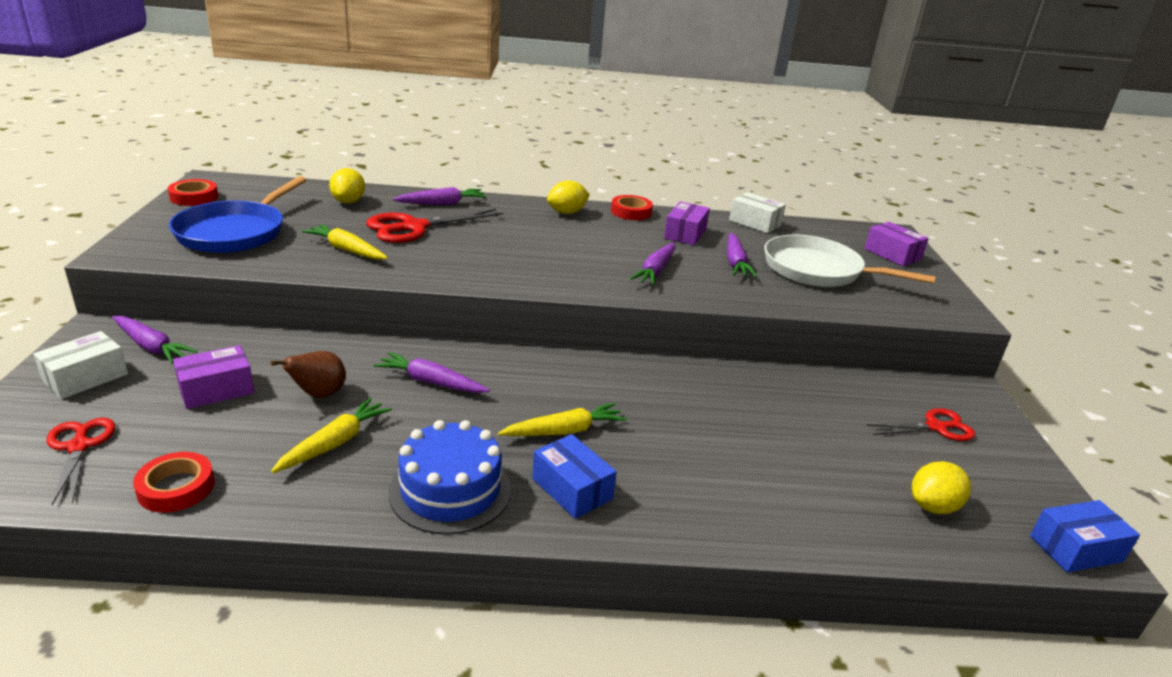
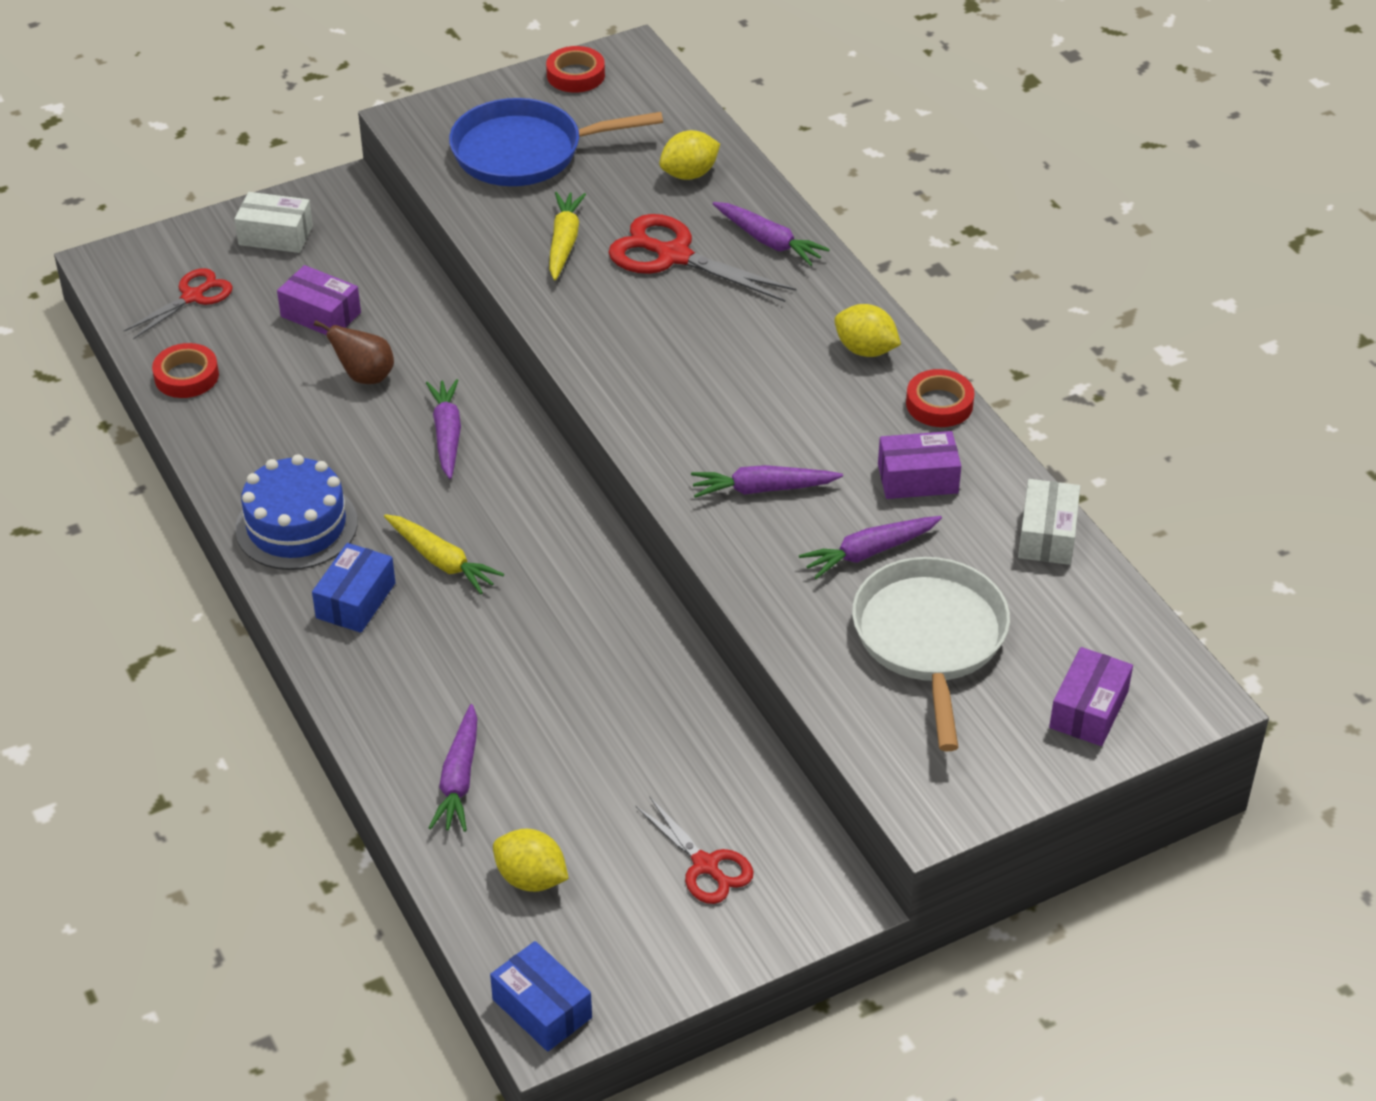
camera: 65 degrees right, 15 degrees up
(151, 347) = (349, 236): purple carrot -> purple carrot (459, 779)
(335, 443) = (304, 426): yellow carrot -> none

